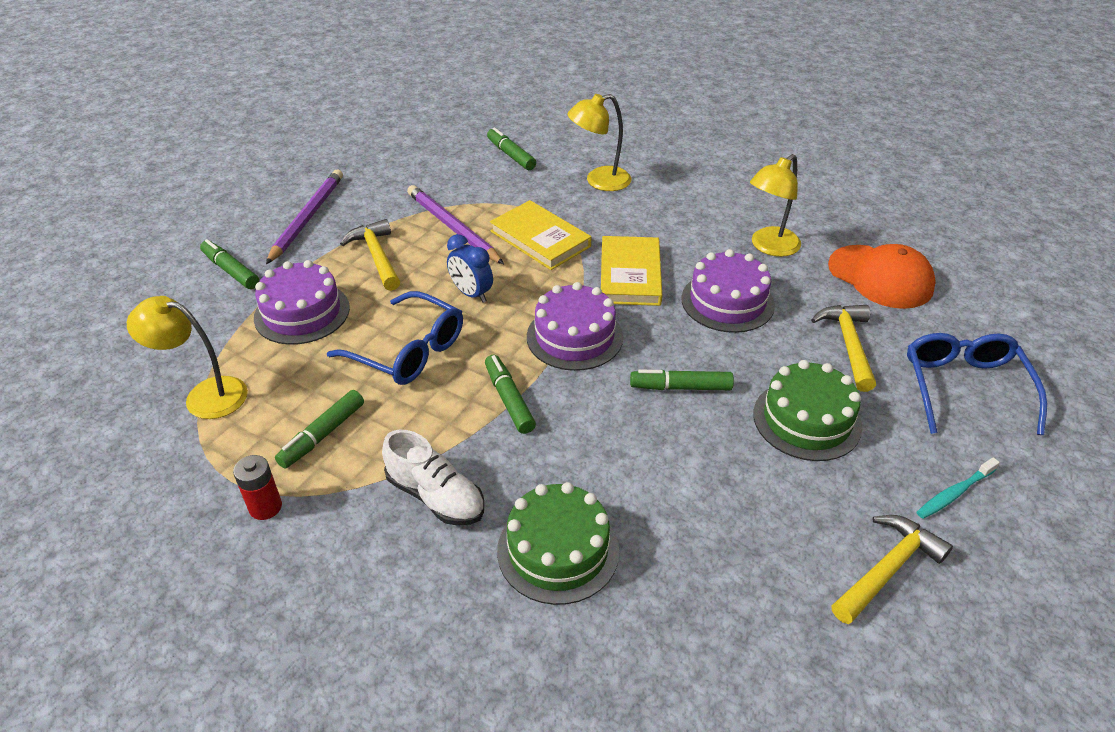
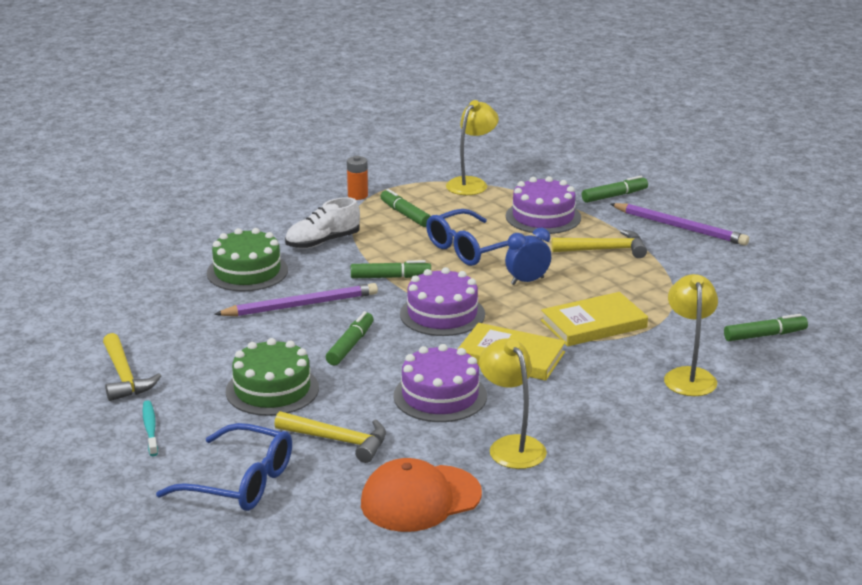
camera: 110 degrees right, 15 degrees down
(265, 507) = (357, 195): red battery -> orange battery
(452, 228) = (633, 286): purple pencil -> purple pencil (300, 305)

